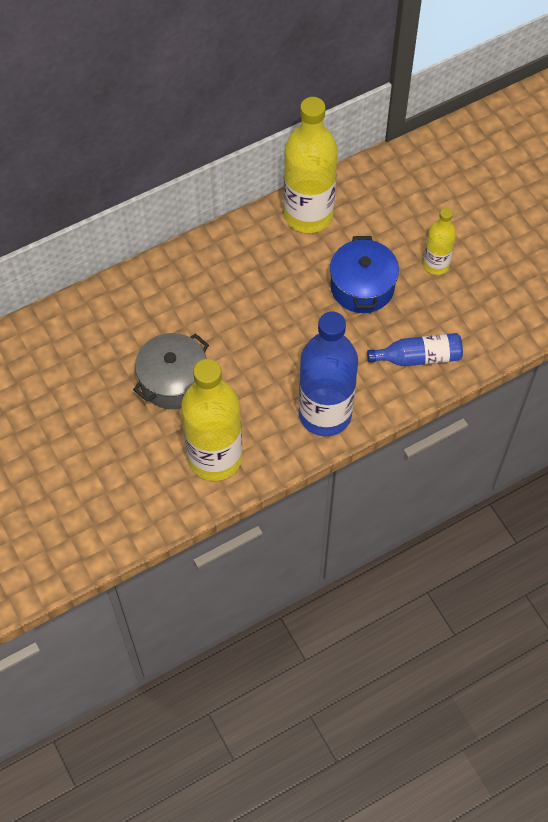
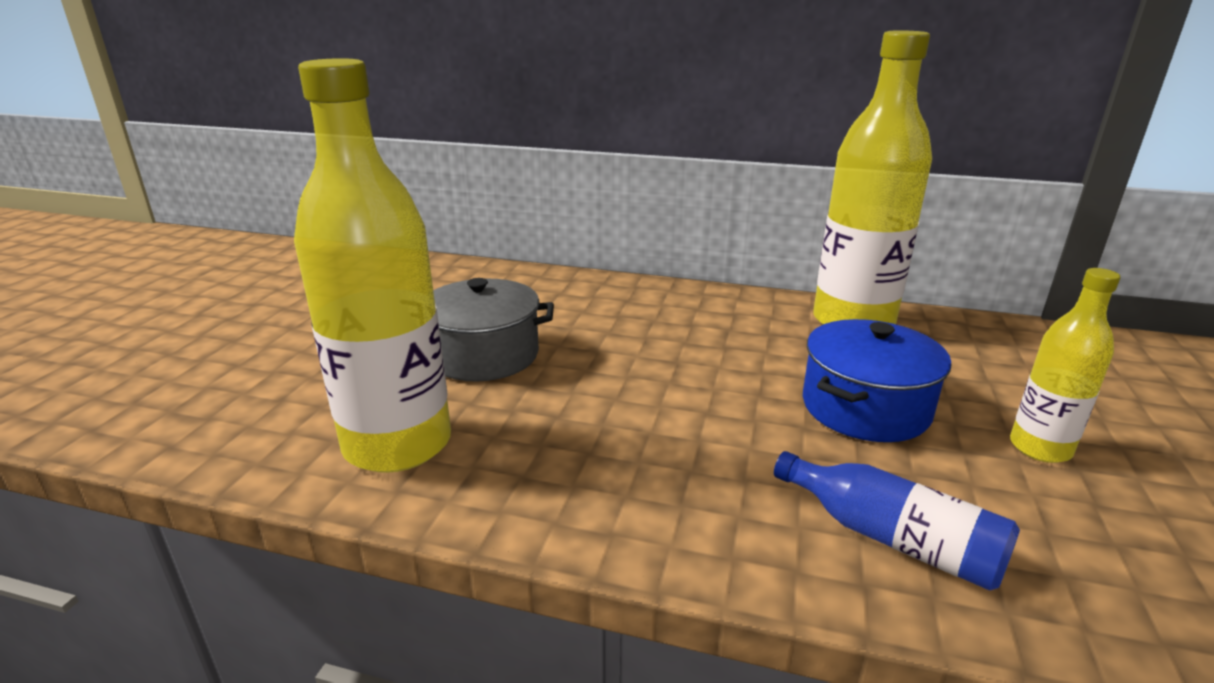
camera: 45 degrees right, 35 degrees down
(325, 414) = (619, 502): blue bottle -> none

